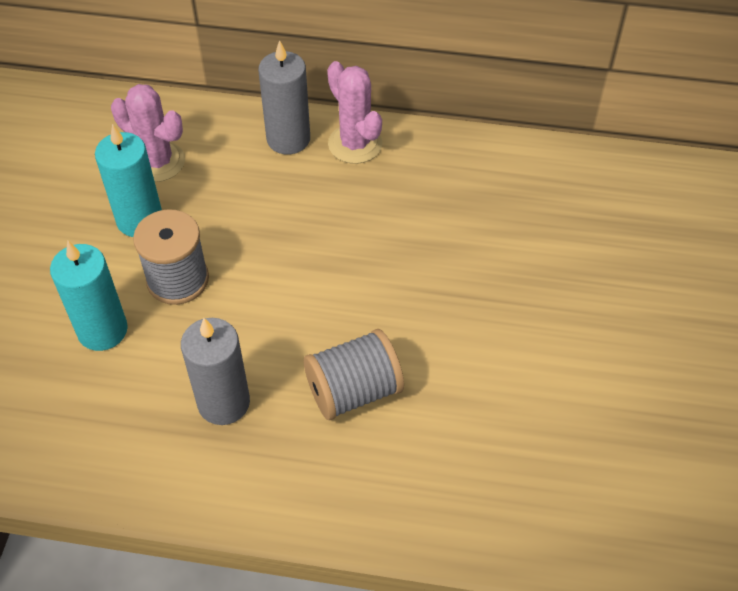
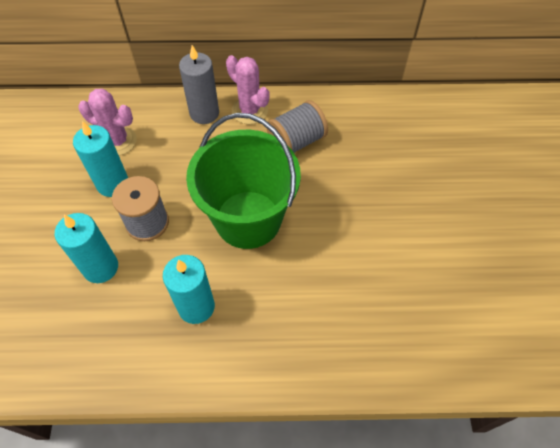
camera: 10 degrees left, 5 degrees up
(223, 402) = (196, 306): grey candle -> turquoise candle
(321, 296) = (248, 219): none -> green bucket
(353, 391) = (284, 283): grey spool -> grey spool (296, 141)

